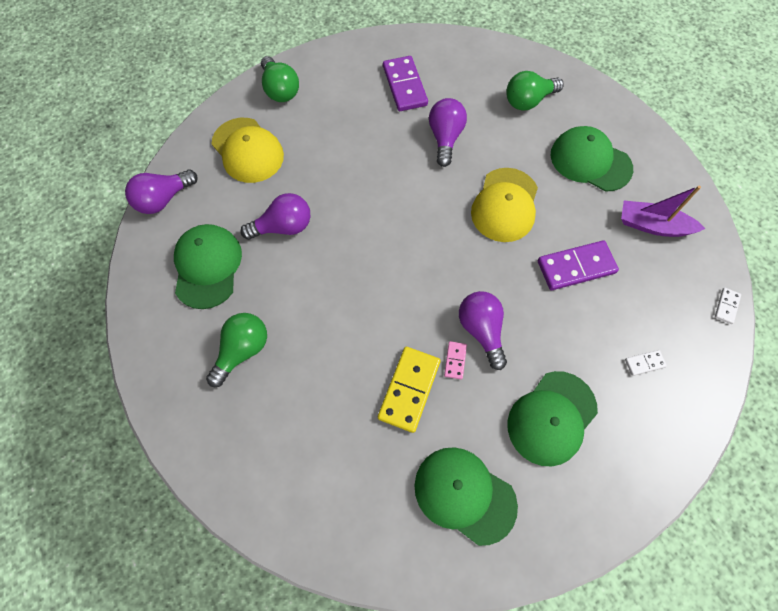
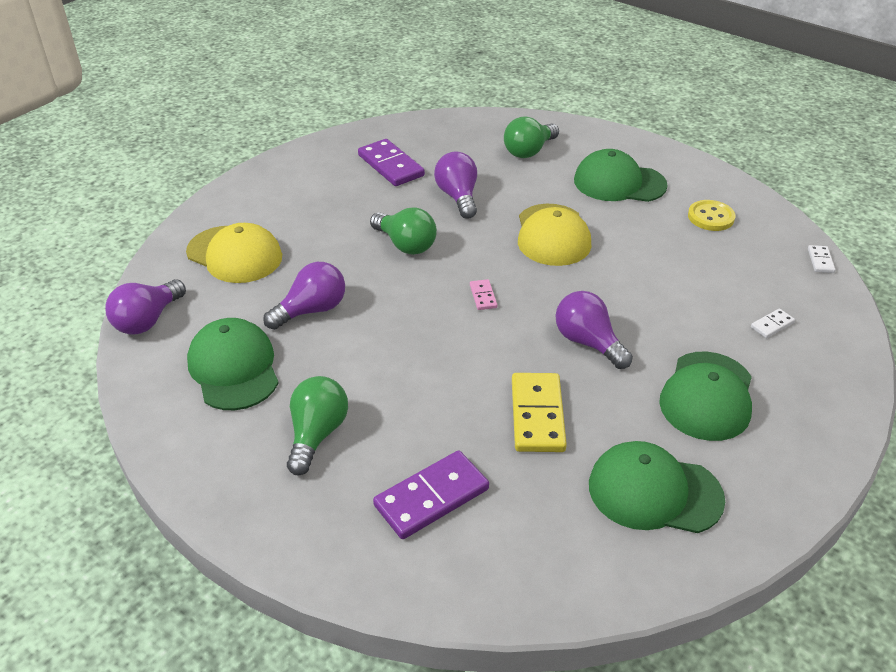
camera: 20 degrees left, 25 degrees down
(280, 90) = (249, 196): green light bulb -> green light bulb (405, 245)
(455, 360) = (574, 376): pink domino -> pink domino (483, 296)
(576, 267) = (655, 266): purple domino -> purple domino (431, 497)
(652, 226) = (710, 217): purple boat -> yellow button

